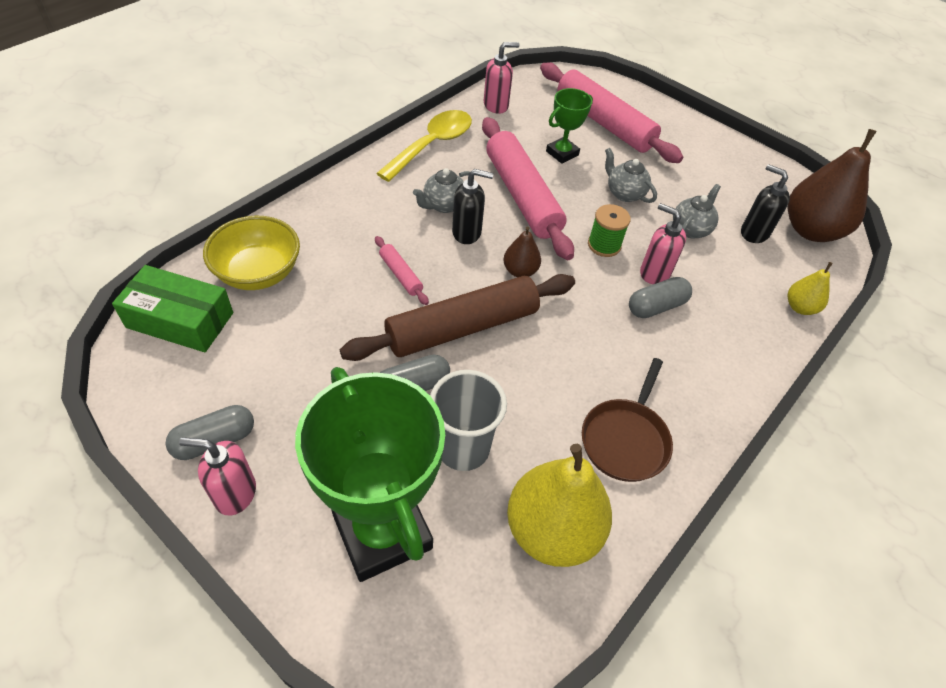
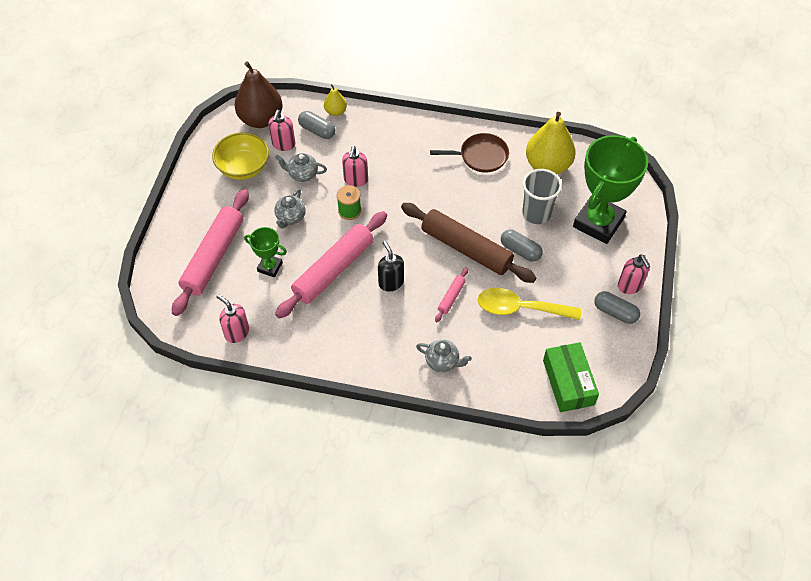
camera: 115 degrees left, 5 degrees up
(258, 272) = (506, 369): yellow bowl -> yellow bowl (243, 167)
(432, 145) = (316, 347): yellow spoon -> yellow spoon (520, 308)
(443, 205) = (375, 307): grey teapot -> grey teapot (442, 362)
(520, 271) = (403, 242): brown pear -> none
(656, 306) = (383, 171): grey capsule -> grey capsule (317, 130)
(754, 233) = (283, 144): black soap dispenser -> pink soap dispenser

